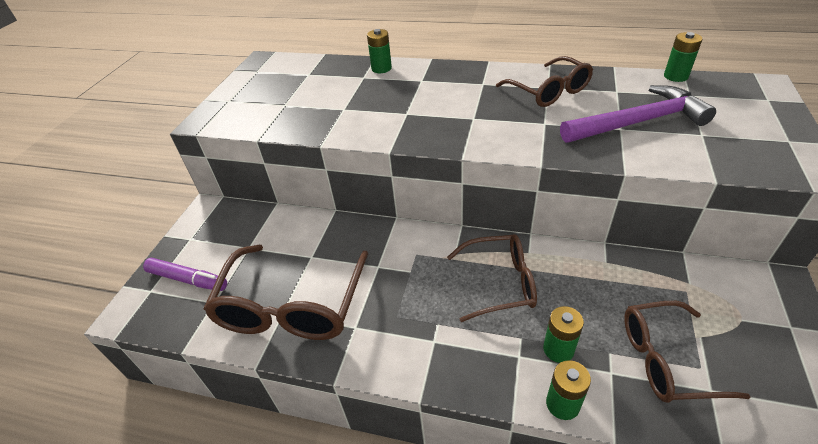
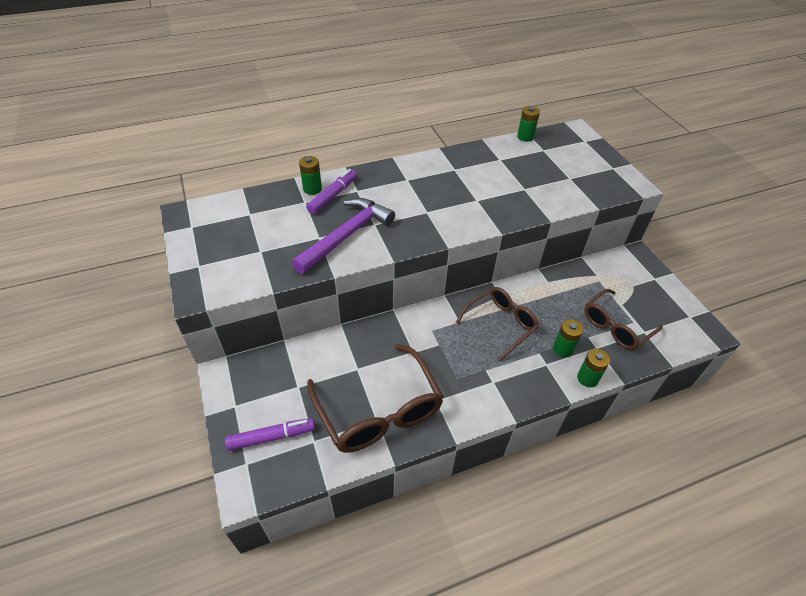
camera: 40 degrees left, 5 degrees up
(394, 78) = (333, 195): none -> purple marker
(549, 91) = (458, 173): brown glasses -> none
(638, 122) = (531, 180): purple hammer -> purple hammer (347, 235)

